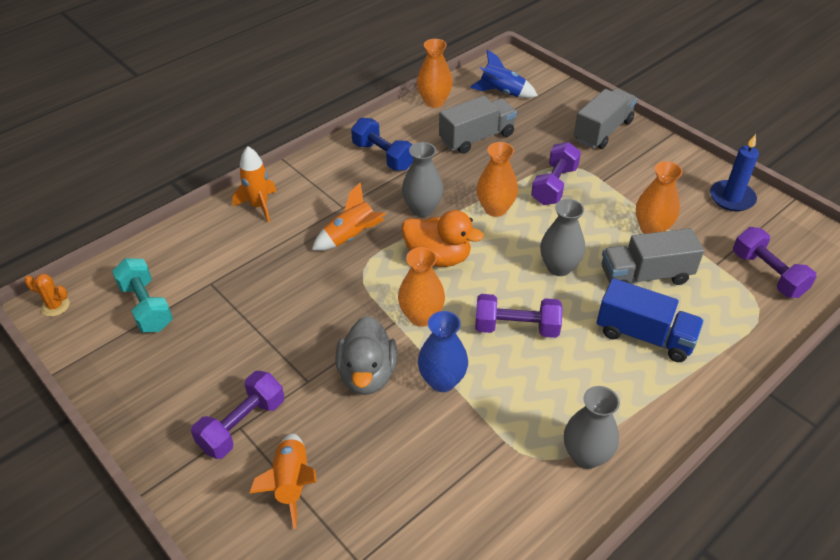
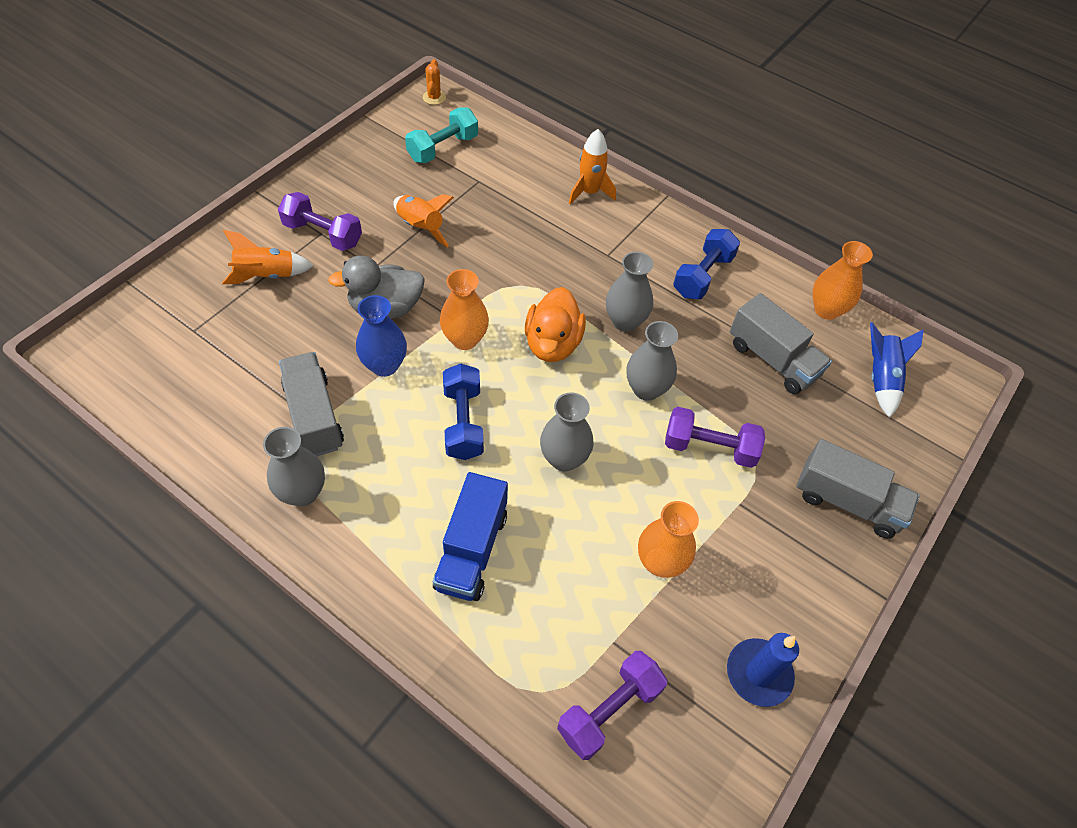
camera: 75 degrees right, 10 degrees up
(351, 237) = (564, 268): orange rocket -> orange rocket (420, 228)
(495, 209) = (646, 389): orange vase -> grey vase
(516, 328) = (463, 422): purple dumbbell -> blue dumbbell
(645, 276) = (571, 553): grey truck -> grey truck (314, 416)

